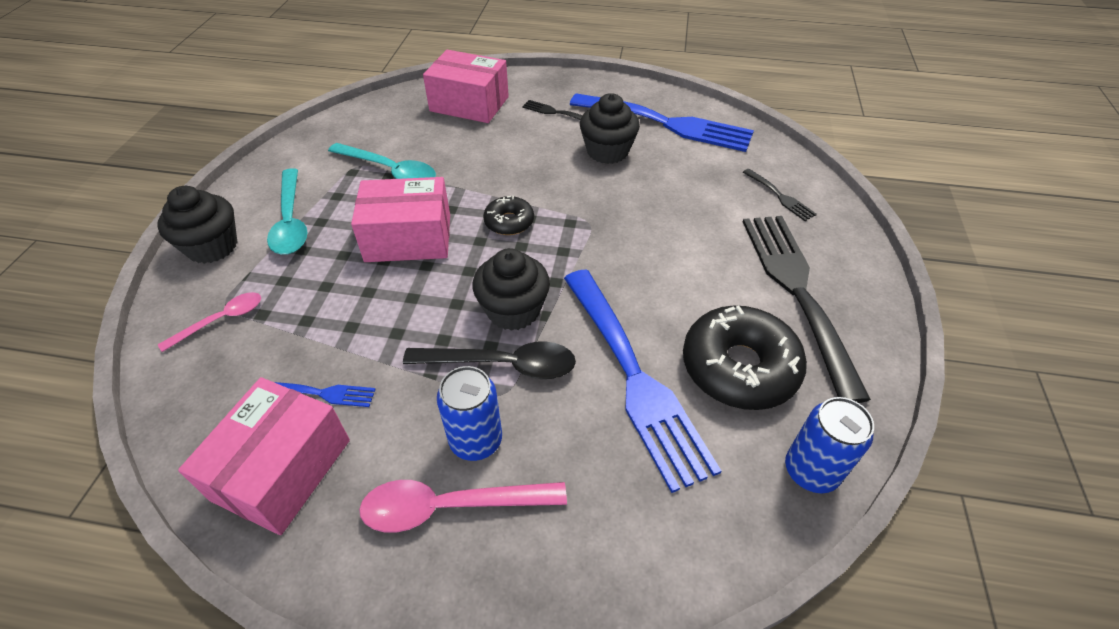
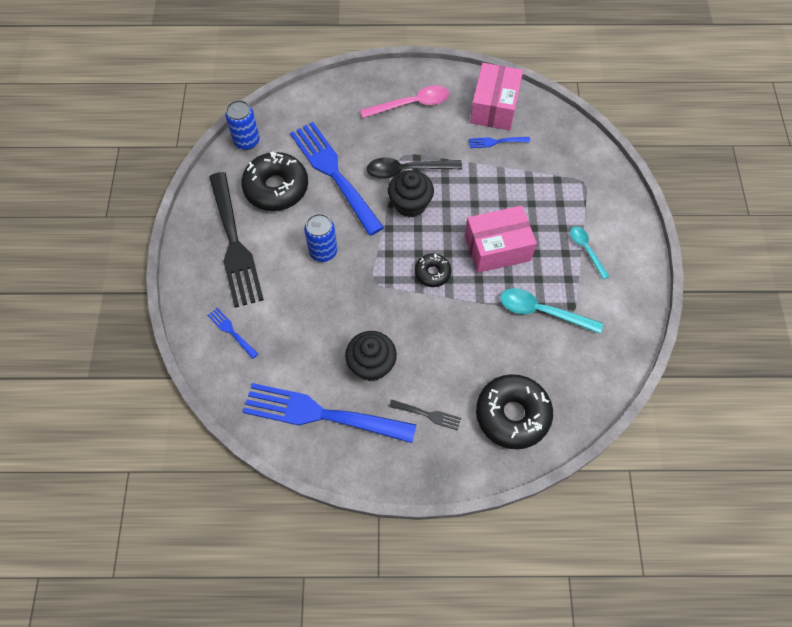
camera: 170 degrees right, 15 degrees up
(212, 246) = (623, 221): black cupcake -> none
(221, 320) = (578, 172): pink spoon -> none
(291, 221) = (586, 250): turquoise spoon -> turquoise spoon, size x0.63
(469, 104) = (512, 415): pink box -> black donut
(476, 440) = (409, 131): blue can -> blue can (323, 251)
(780, 196) = (231, 331): black fork -> blue fork

